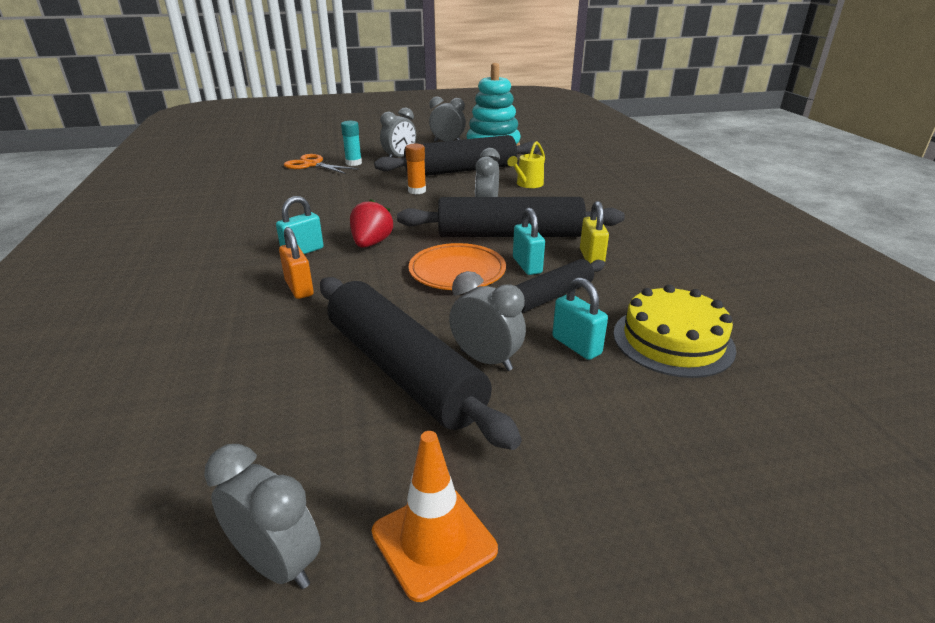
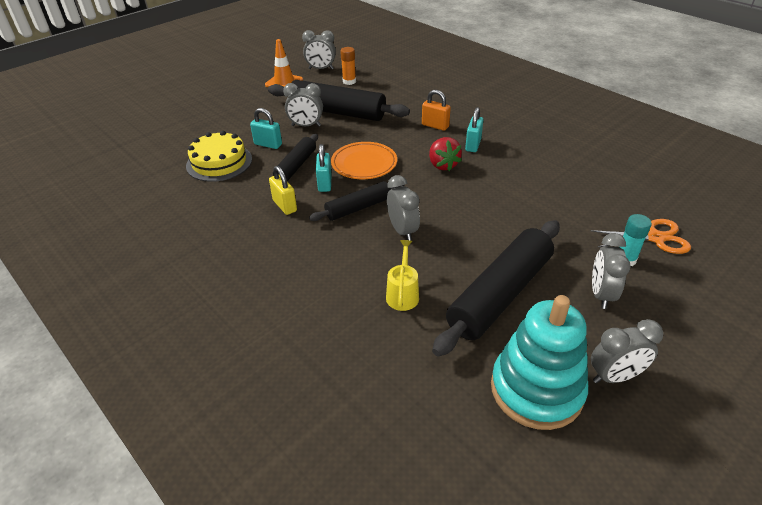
camera: 150 degrees right, 10 degrees up
(417, 191) = (493, 235): orange glue stick -> orange glue stick (349, 81)
(509, 235) = (358, 208): black rolling pin -> black rolling pin, size x0.57
(527, 265) = (325, 183): turquoise padlock -> turquoise padlock turned 45 degrees clockwise

